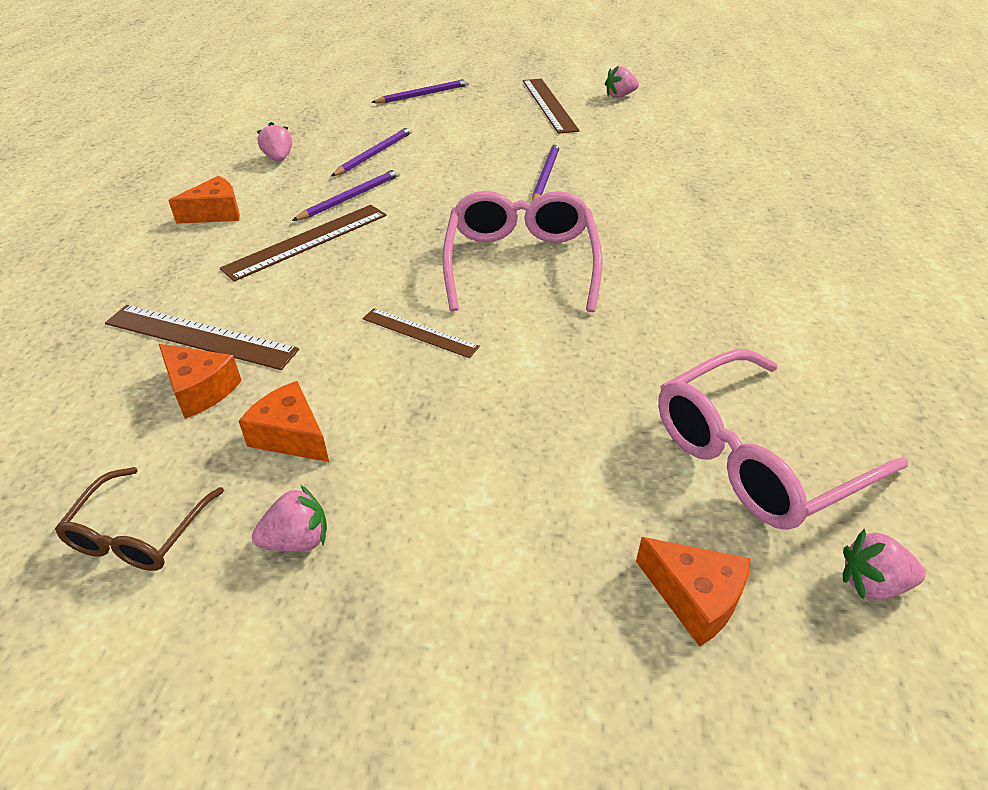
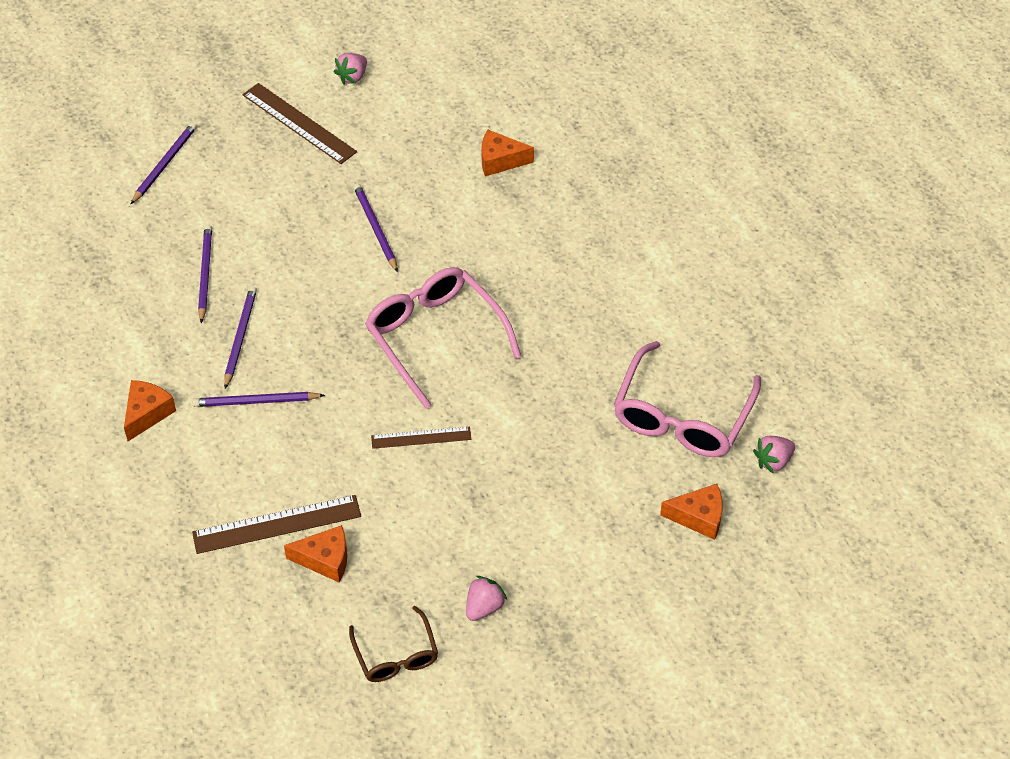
camera: 35 degrees left, 10 degrees up
(279, 158) = (125, 323): pink strawberry -> none
(291, 436) = (416, 554): orange cheese -> orange cheese (500, 161)
(307, 241) = (256, 401): brown ruler -> purple pencil

